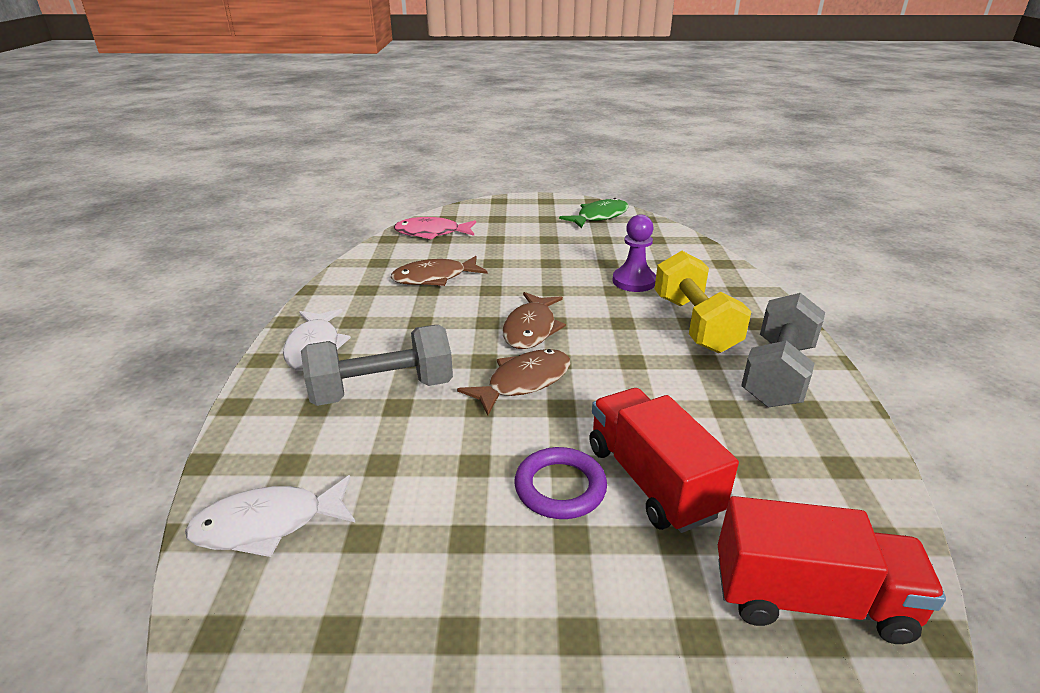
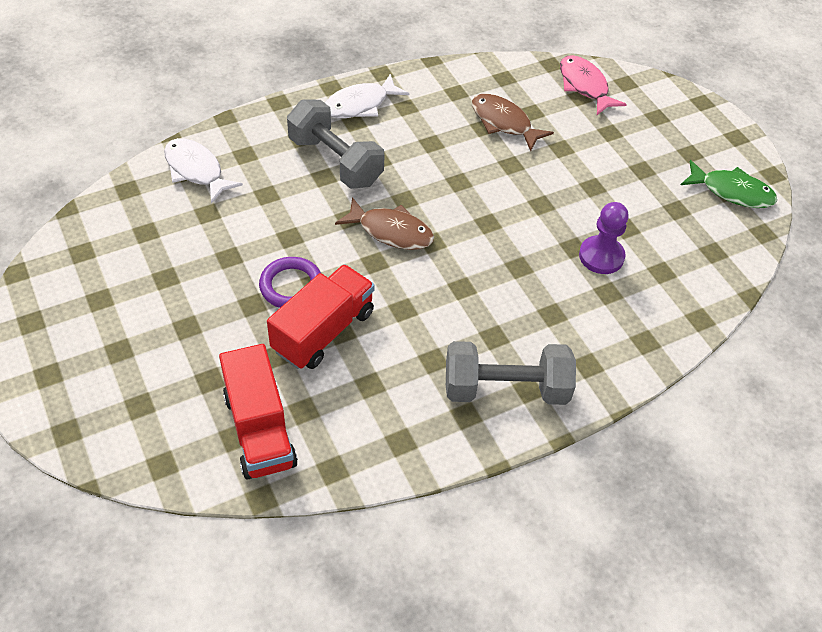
camera: 60 degrees right, 20 degrees up
(531, 329) = (466, 211): brown fish -> none
(695, 324) = (551, 317): yellow dumbbell -> none

